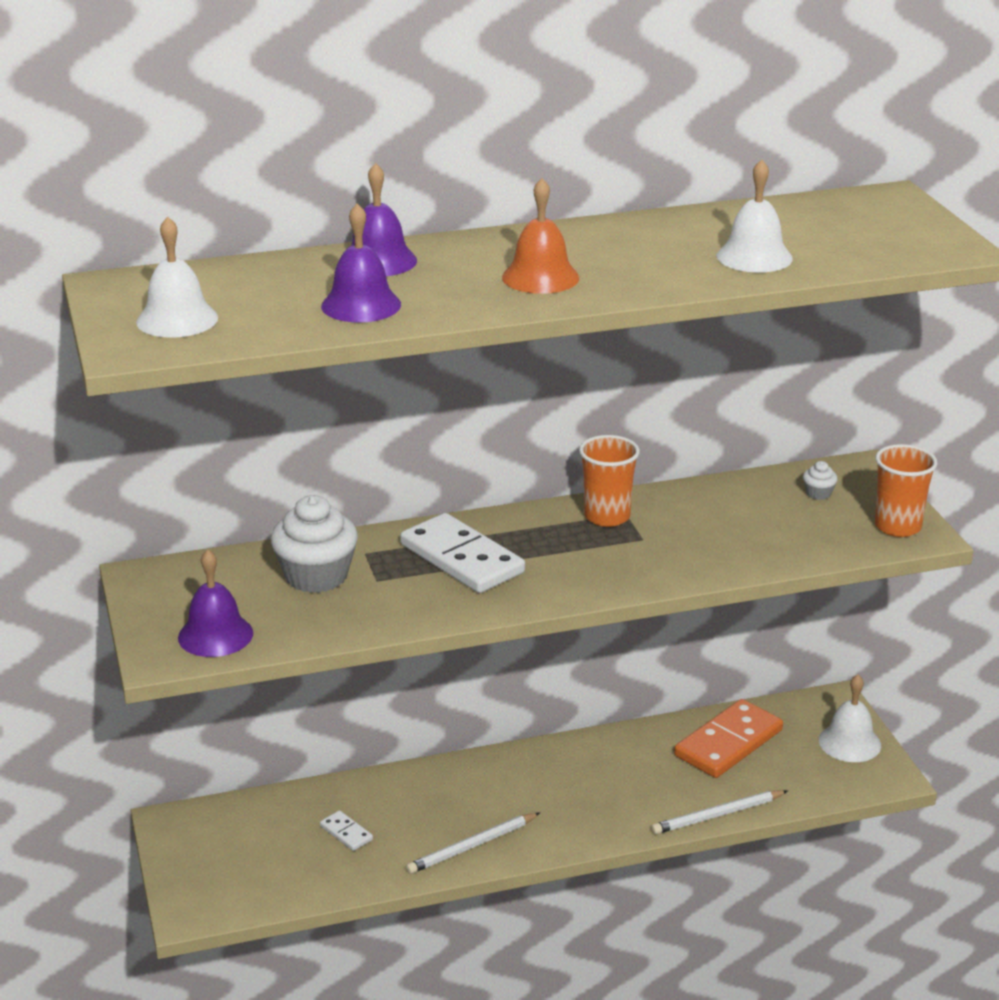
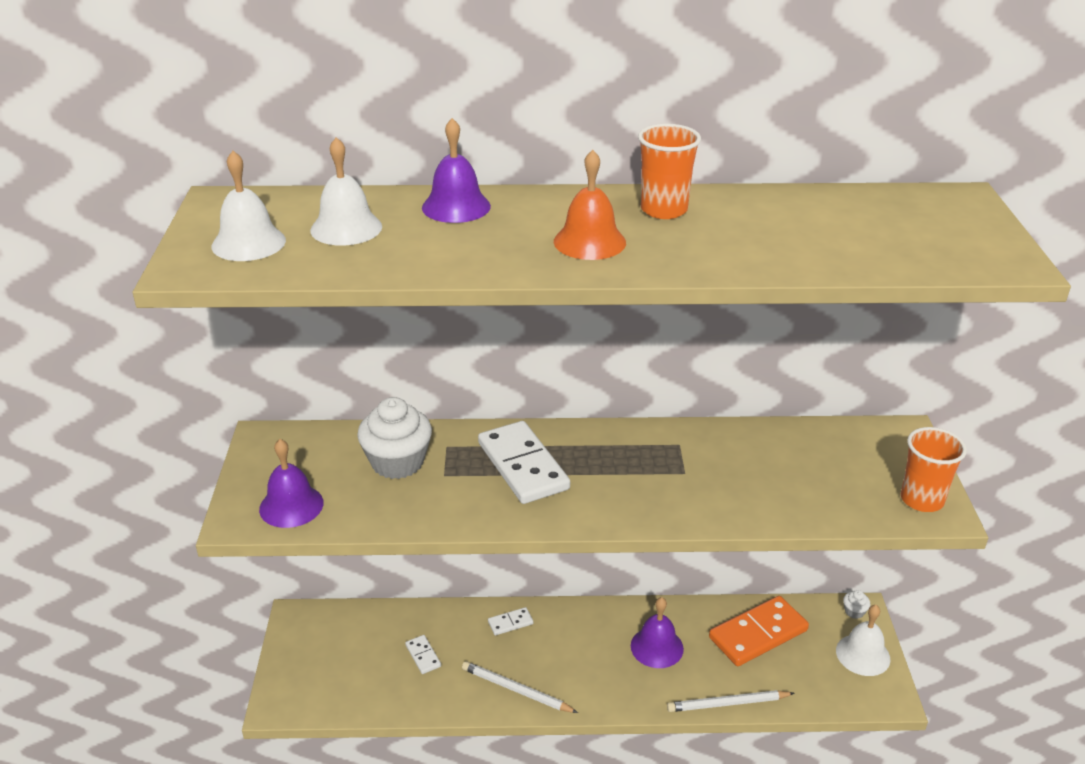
camera: 15 degrees right, 5 degrees up
(361, 305) = (413, 249): purple bell -> purple bell (657, 647)
(438, 782) = (510, 623): none -> white domino
(472, 846) = (516, 690): white pencil -> white pencil turned 45 degrees clockwise
(607, 516) = (662, 445): orange cup -> orange cup (664, 210)
(754, 257) = (802, 246): white bell -> white bell (346, 228)
(818, 493) = (858, 452): white cupcake -> white cupcake (854, 611)

